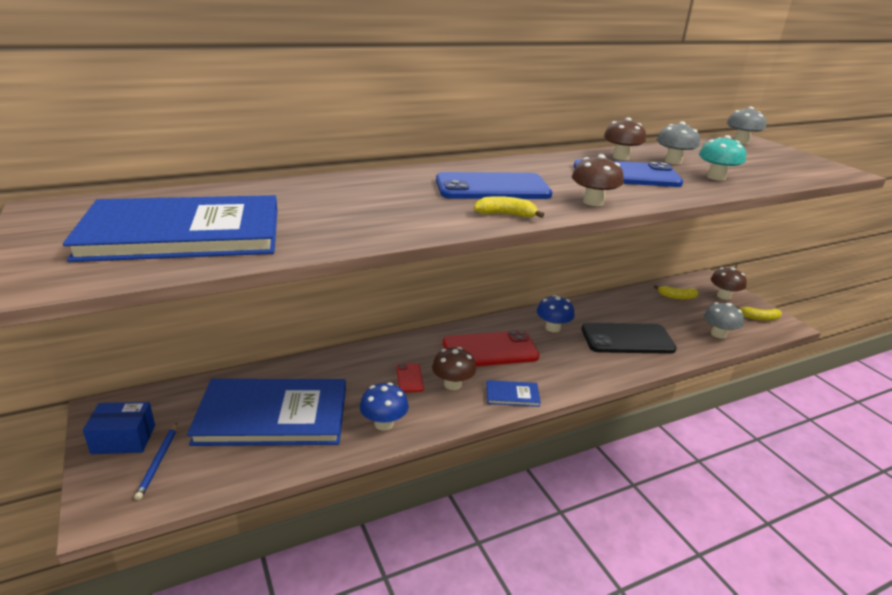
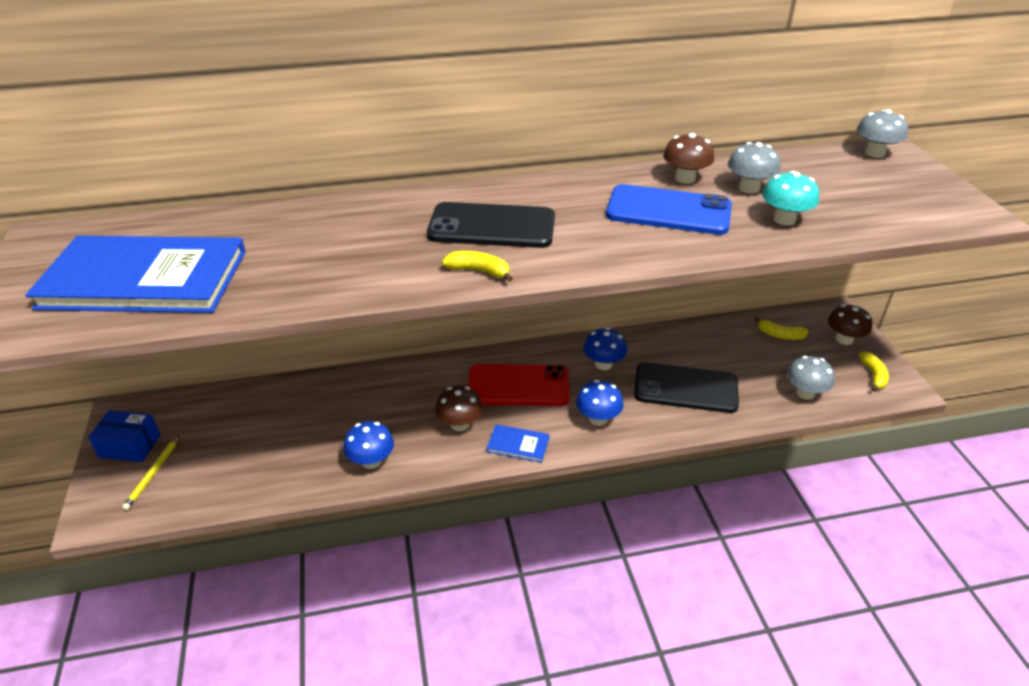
camera: 15 degrees right, 10 degrees up
(158, 462) = (153, 474): blue pencil -> yellow pencil
(273, 415) = (268, 438): blue book -> none
(409, 378) = (418, 411): red phone -> none
(492, 188) = (492, 226): blue phone -> black phone
(569, 368) = (598, 418): none -> blue mushroom
(593, 202) = (594, 256): brown mushroom -> none
(759, 318) = (873, 375): yellow banana -> yellow banana turned 105 degrees counterclockwise

